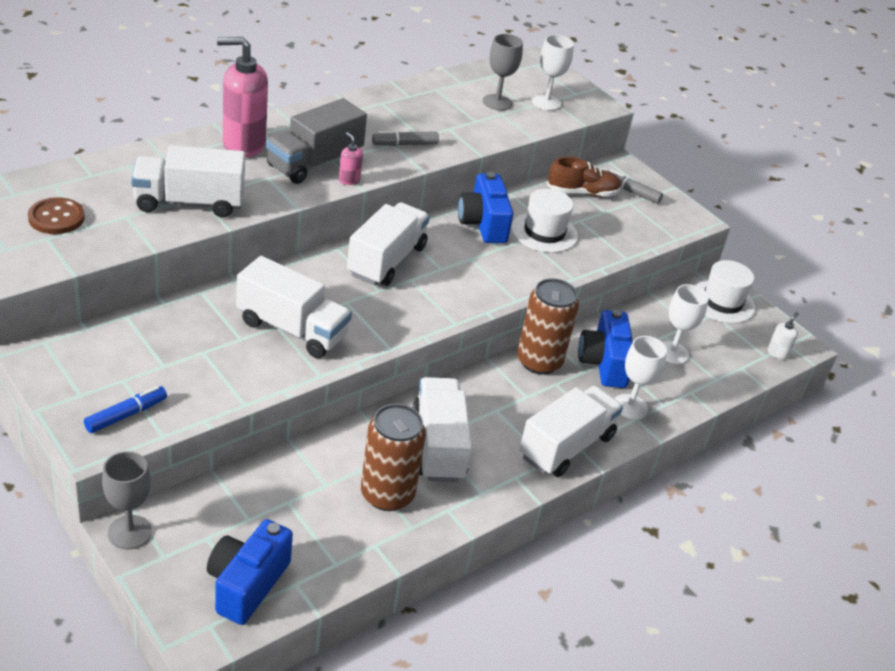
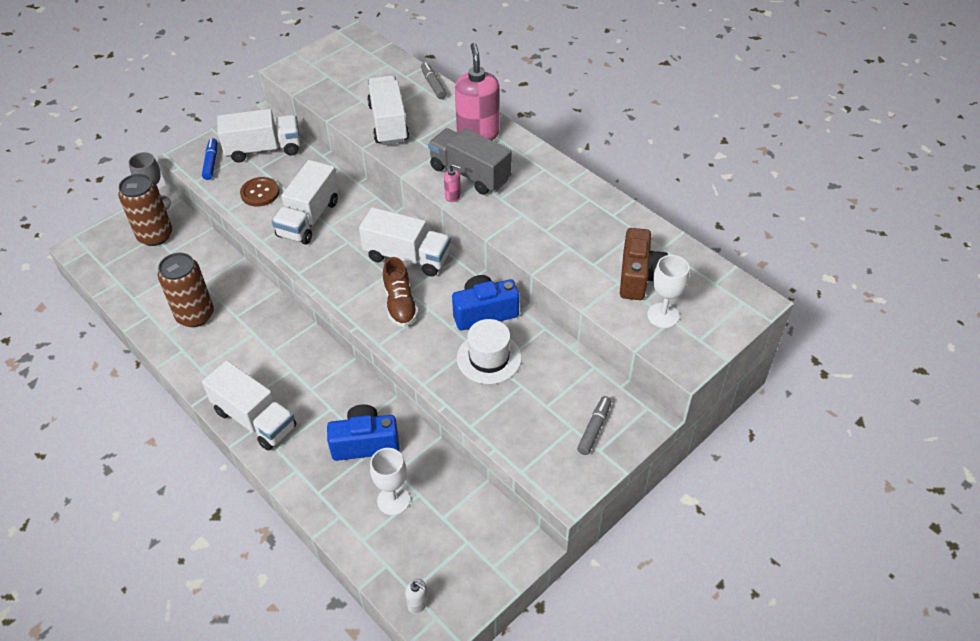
camera: 90 degrees right, 10 degrees up
(56, 218) = (350, 74): brown button -> brown button (260, 193)
(126, 415) = (211, 162): blue marker -> blue marker turned 135 degrees counterclockwise
(247, 584) = (117, 260): blue camera -> none
(349, 180) = (453, 196): pink soap dispenser -> pink soap dispenser turned 60 degrees clockwise
(405, 144) = (525, 222): grey marker -> grey marker (433, 85)
(438, 445) = (246, 337): white truck -> white truck (263, 149)
(497, 102) = (639, 277): grey goblet -> brown camera
(539, 361) = (356, 394): brown can -> brown can (155, 235)
(582, 193) = (572, 385): brown shoe -> brown shoe (400, 304)
(630, 407) = (310, 464): white goblet -> none
(722, 302) = (491, 551): white hat -> none

